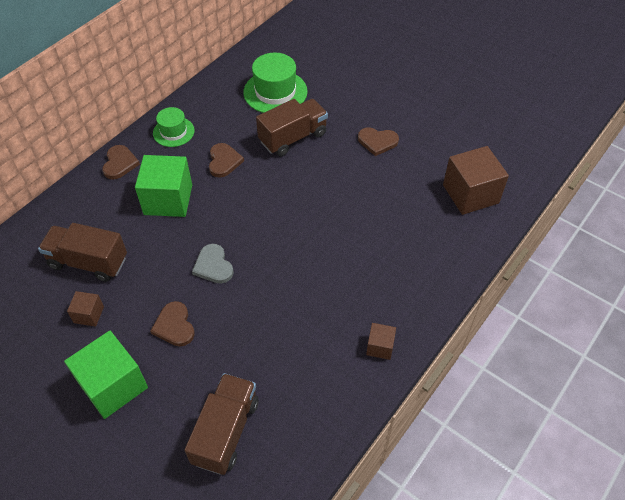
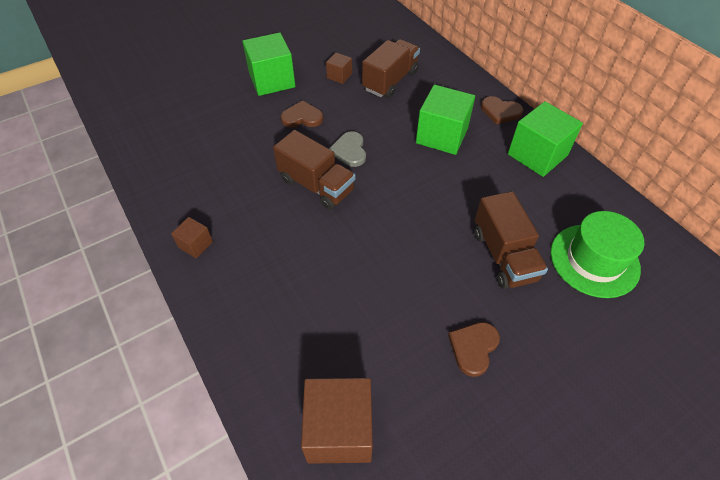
camera: 110 degrees right, 0 degrees up
(173, 132) = (537, 155): green hat -> green cube
(213, 266) = (349, 151): grey heart -> grey heart turned 90 degrees counterclockwise
(224, 161) = (481, 185): brown heart -> none
(226, 431) = (195, 128): brown truck -> brown truck (316, 185)

